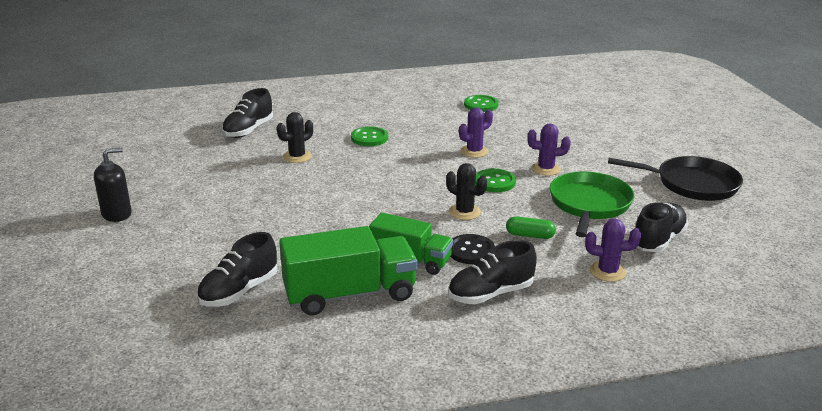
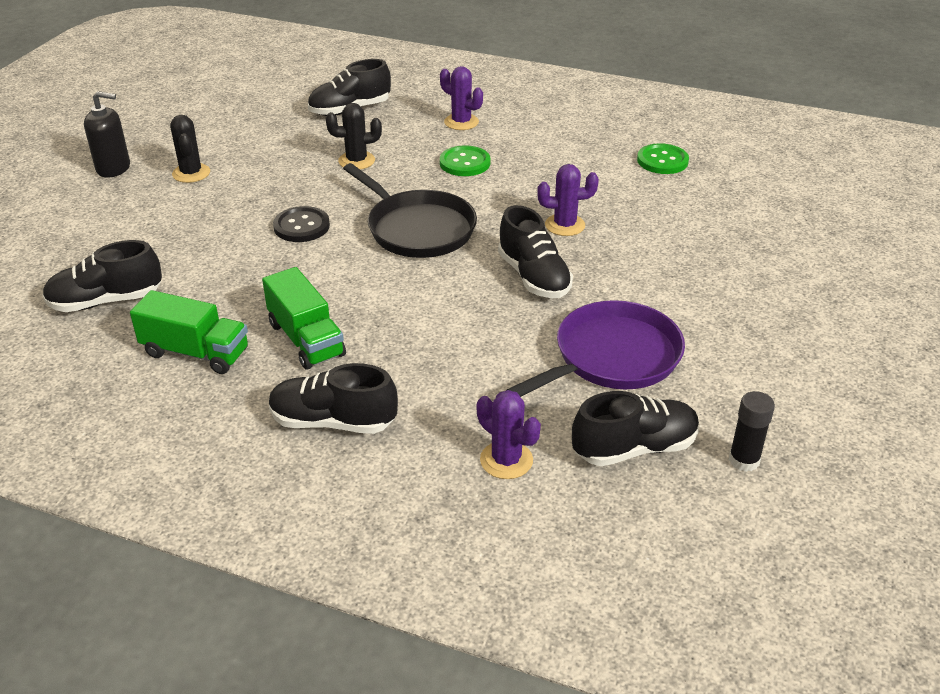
camera: 35 degrees right, 10 degrees up
(350, 294) = (195, 352): green truck -> green truck, size x0.66
(464, 212) = (444, 303): black cactus -> black cactus (191, 173)
(471, 251) = (384, 357): black button -> black button (301, 226)
(495, 182) = (534, 277): green button -> black shoe
(530, 235) = (478, 367): green capsule -> none
(546, 169) = (624, 284): purple cactus -> purple cactus (461, 122)
(589, 204) = (612, 357): green pan -> purple pan
(692, 184) = (806, 387): black pan -> black pan (418, 229)
(711, 225) = (744, 460): none -> black glue stick

